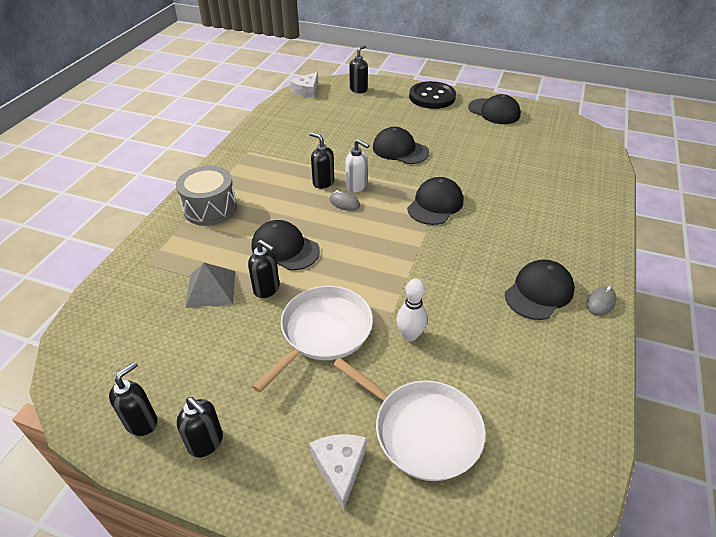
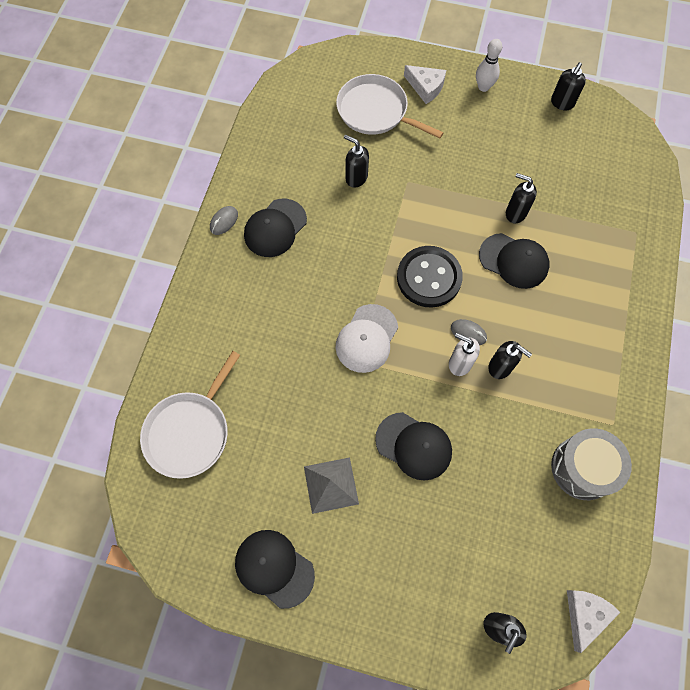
camera: 175 degrees right, 25 degrees up
(206, 442) = (514, 94): black soap dispenser -> black soap dispenser (356, 178)
(210, 208) = (612, 312): grey drum -> grey drum (583, 468)
(211, 288) = (564, 210): grey pyramid -> grey pyramid (331, 485)
(323, 332) = (456, 176): white pan -> white pan (190, 432)
(340, 467) = (426, 87): white cheese -> white cheese turned 45 degrees counterclockwise
(410, 335) = (387, 178): white bowling pin -> white bowling pin (483, 87)
(432, 97) = (372, 610): black button -> black button (429, 278)
(435, 204) = (367, 338): black cap -> white cap

